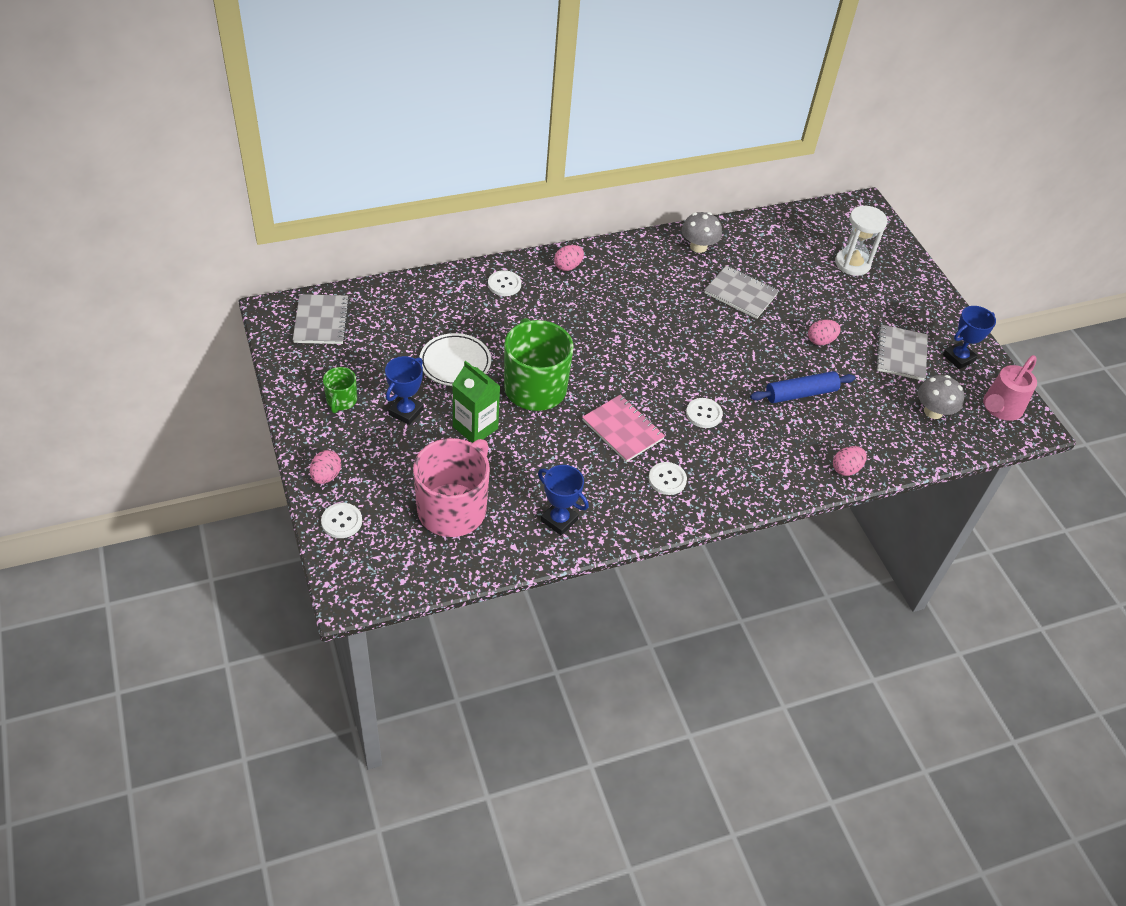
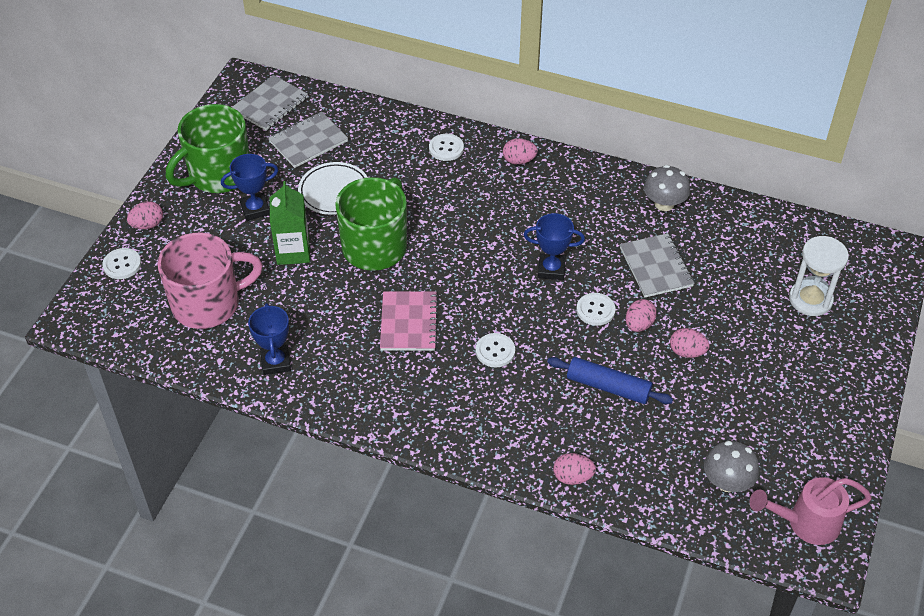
camera: 45 degrees right, 0 degrees up
(341, 400) = (218, 174): green mug -> green mug, size x2.11
(667, 479) = (399, 385): white button -> white button (595, 310)
(773, 339) = (639, 325): none -> pink egg
(901, 354) = (758, 411): grey notebook -> grey notebook (308, 141)
(958, 358) = (819, 450): blue trophy -> blue trophy (551, 269)

